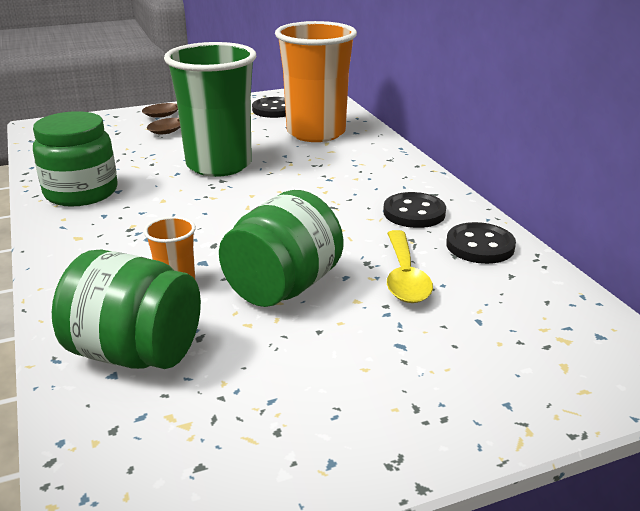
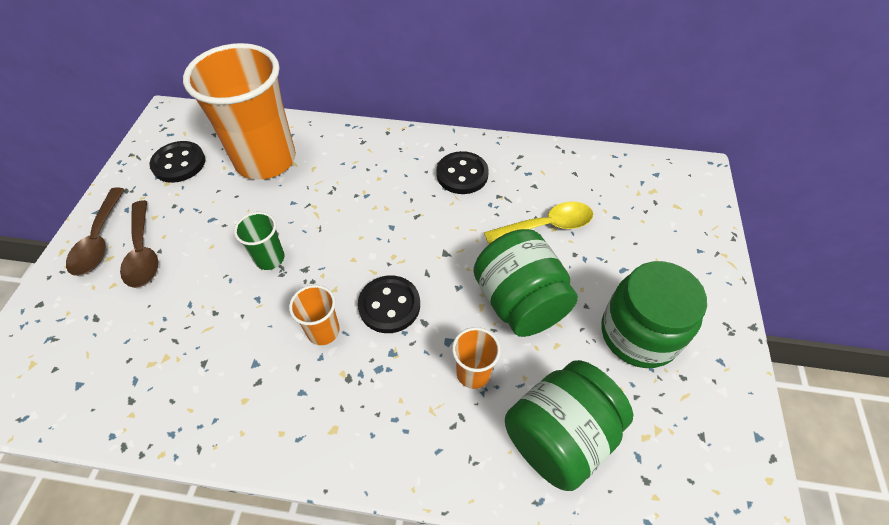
camera: 60 degrees left, 25 degrees up
(81, 192) = (231, 399): green jar -> green jar (639, 334)
(167, 205) = (323, 331): none -> orange cup
(219, 165) = (270, 258): green cup -> green cup, size x0.43
(405, 277) = (546, 226): yellow spoon -> yellow spoon turned 45 degrees counterclockwise
(480, 246) = (531, 167): black button -> black button (389, 305)

